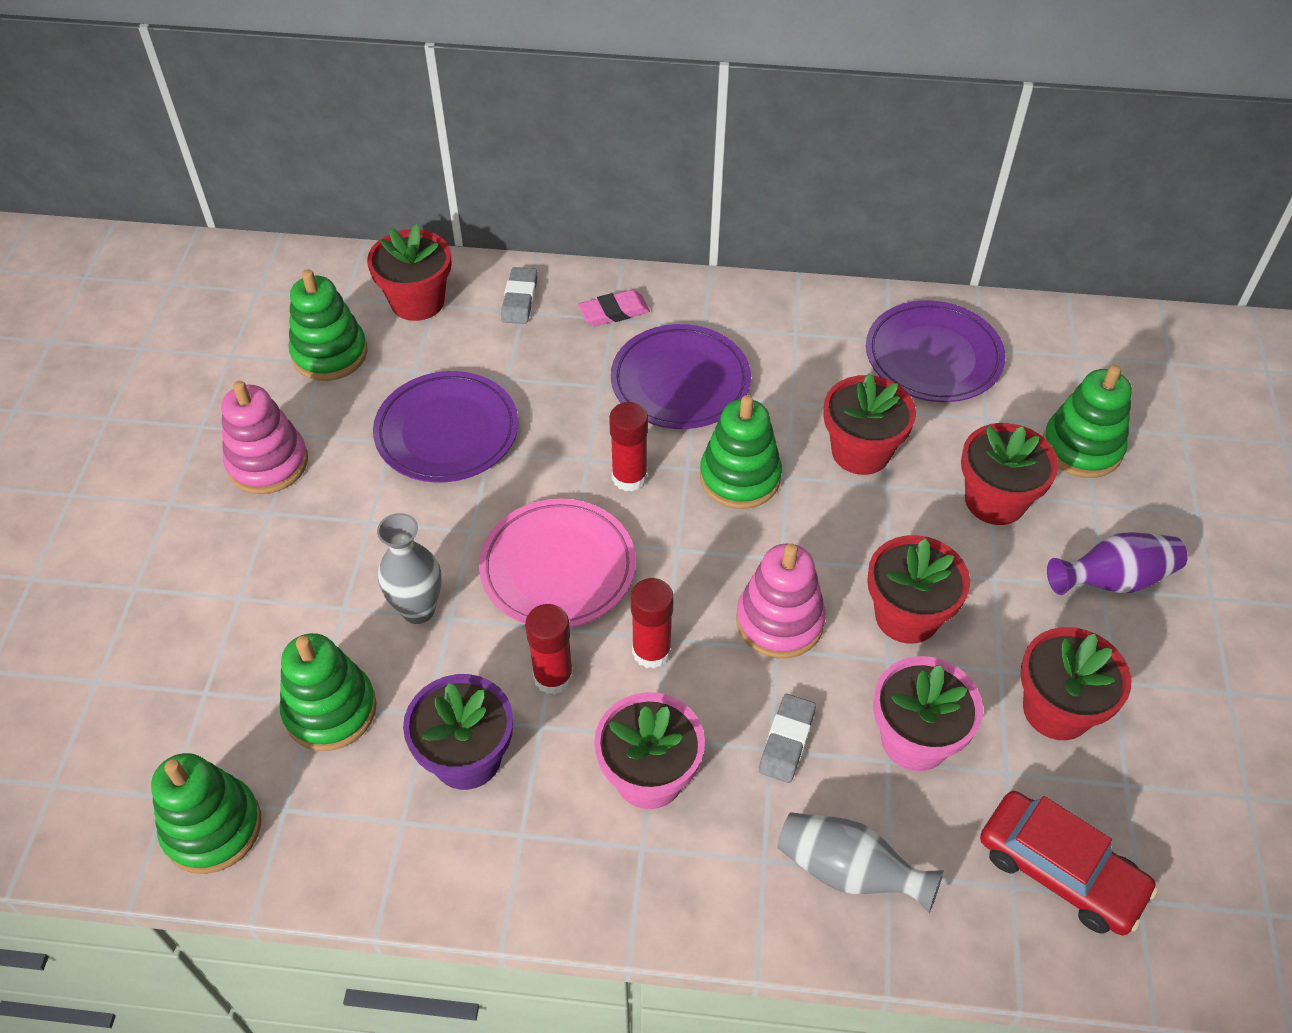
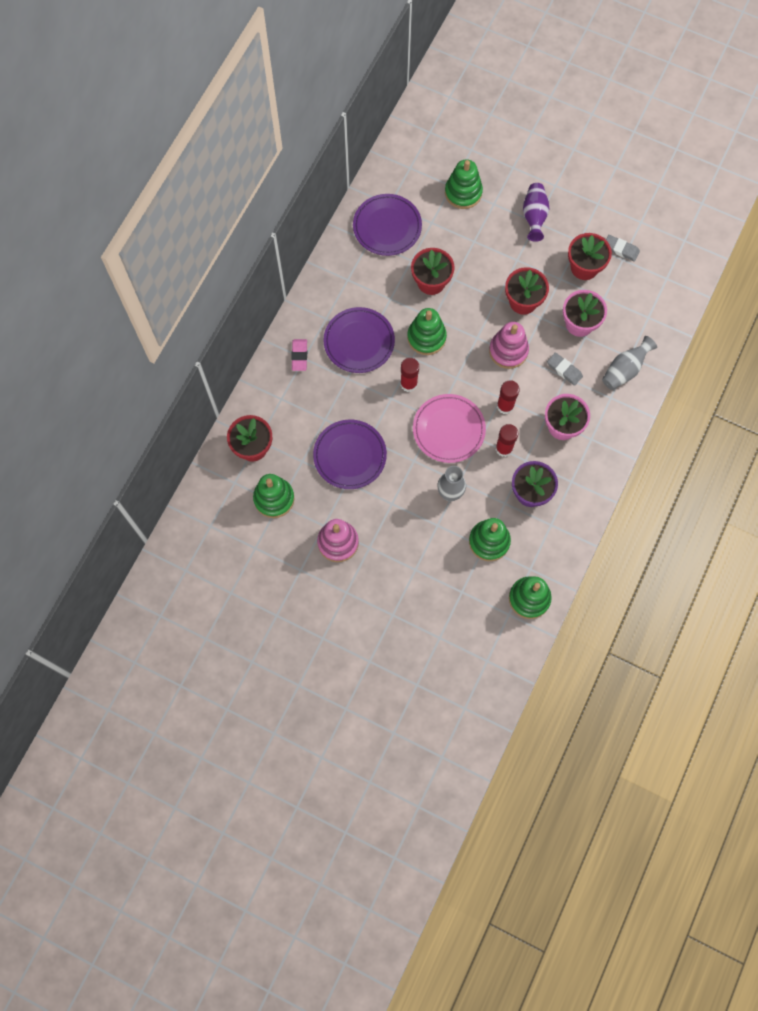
camera: 70 degrees left, 20 degrees up
(520, 299) = (272, 397): grey eraser -> grey eraser (621, 249)
(995, 500) = (478, 241): red flower pot -> none
(1060, 871) = (647, 299): red car -> none

